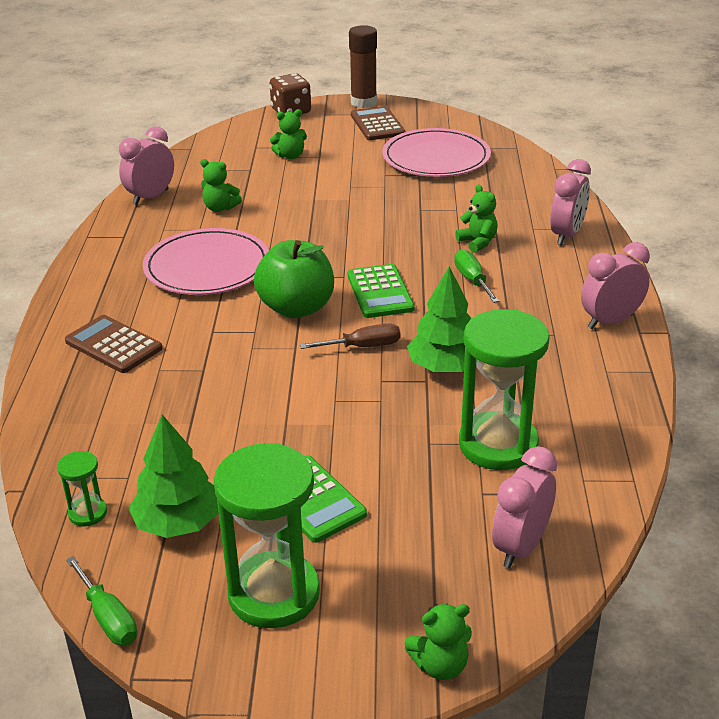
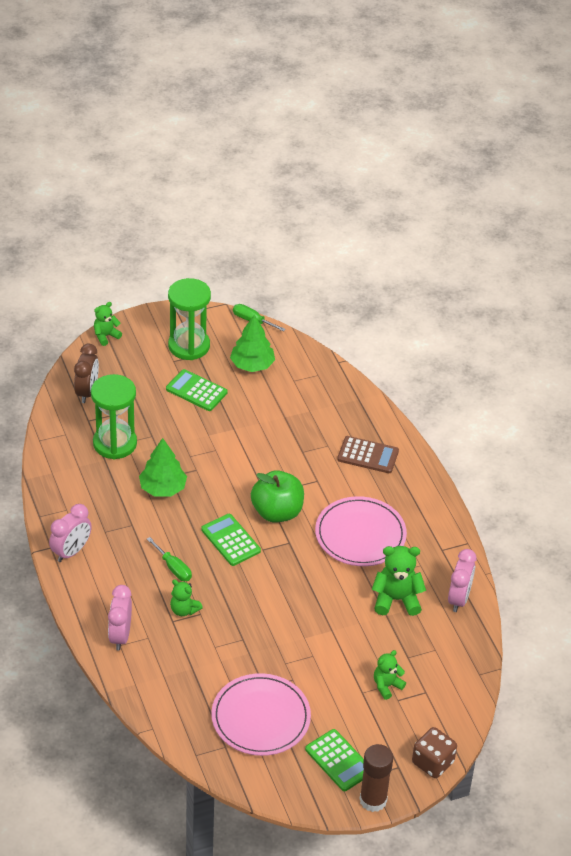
camera: 155 degrees right, 10 degrees up
(88, 513) = (298, 359): green hourglass -> none
(220, 208) = (396, 600): green teddy bear -> green teddy bear, size x1.63
(363, 347) = (218, 491): brown screwdriver -> none
(377, 124) = (339, 760): brown calculator -> green calculator
(521, 547) = (87, 392): pink clock -> brown clock

